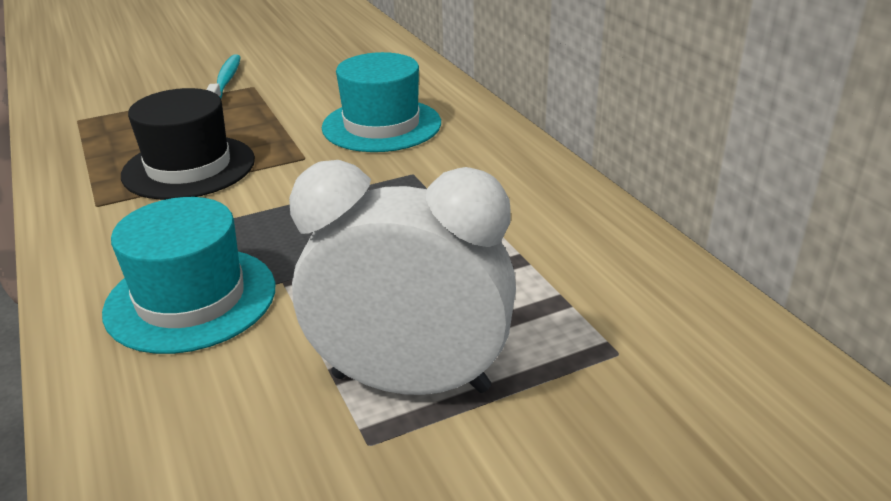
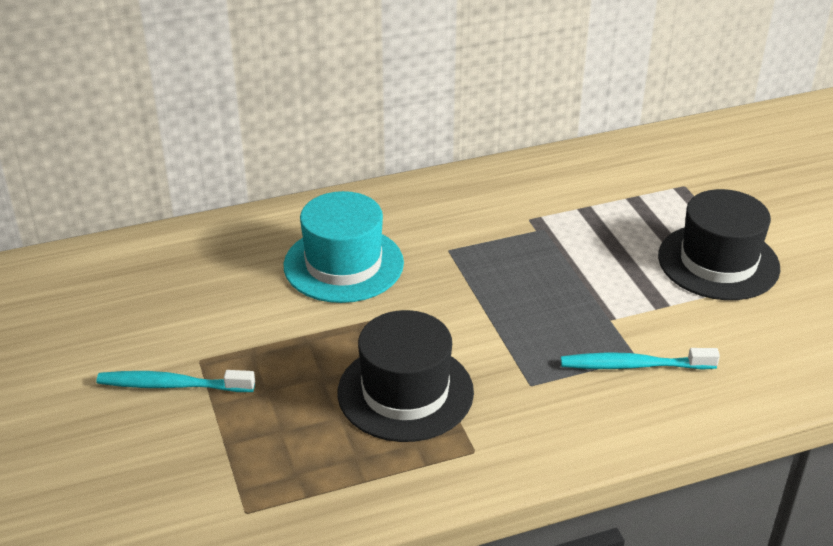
camera: 85 degrees left, 5 degrees up
(191, 299) = (634, 366): turquoise hat -> turquoise toothbrush
(410, 382) = (718, 262): white clock -> black hat

